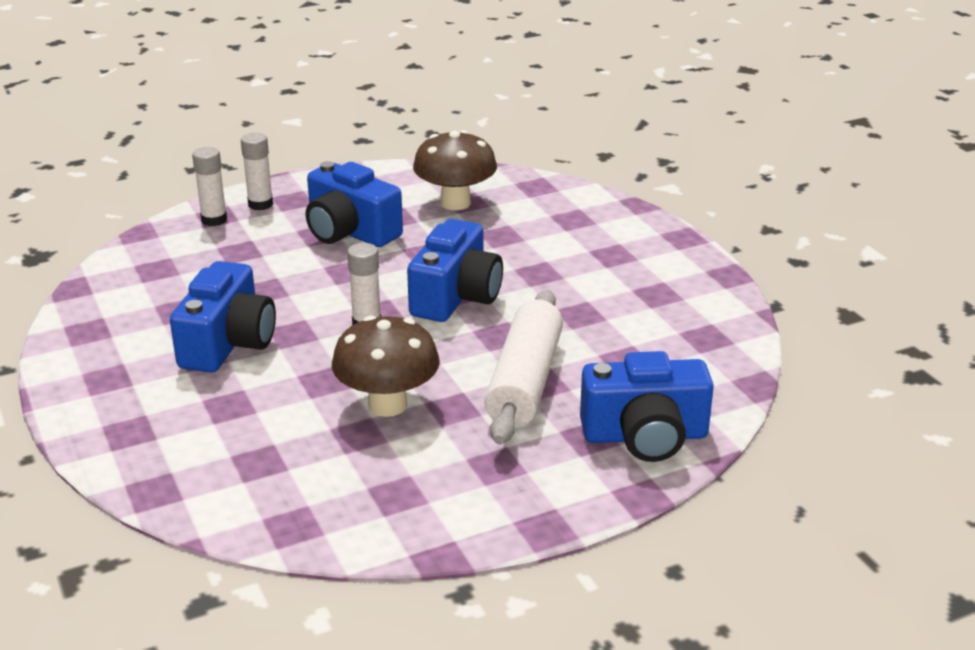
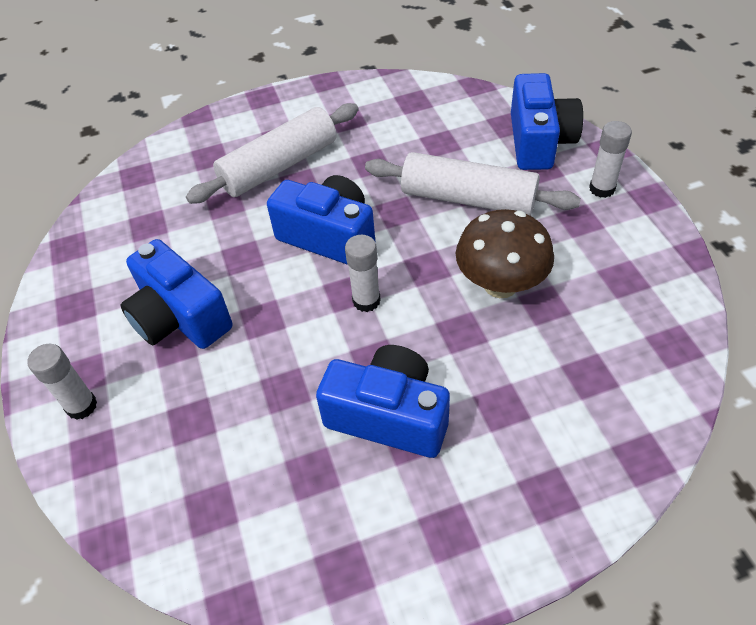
camera: 80 degrees left, 20 degrees up
(214, 220) = (103, 454): white glue stick -> white glue stick (602, 189)
(350, 232) = (180, 317): blue camera -> blue camera turned 90 degrees clockwise
(455, 203) = (147, 233): brown mushroom -> none
(562, 259) = (279, 166): none -> white rolling pin

